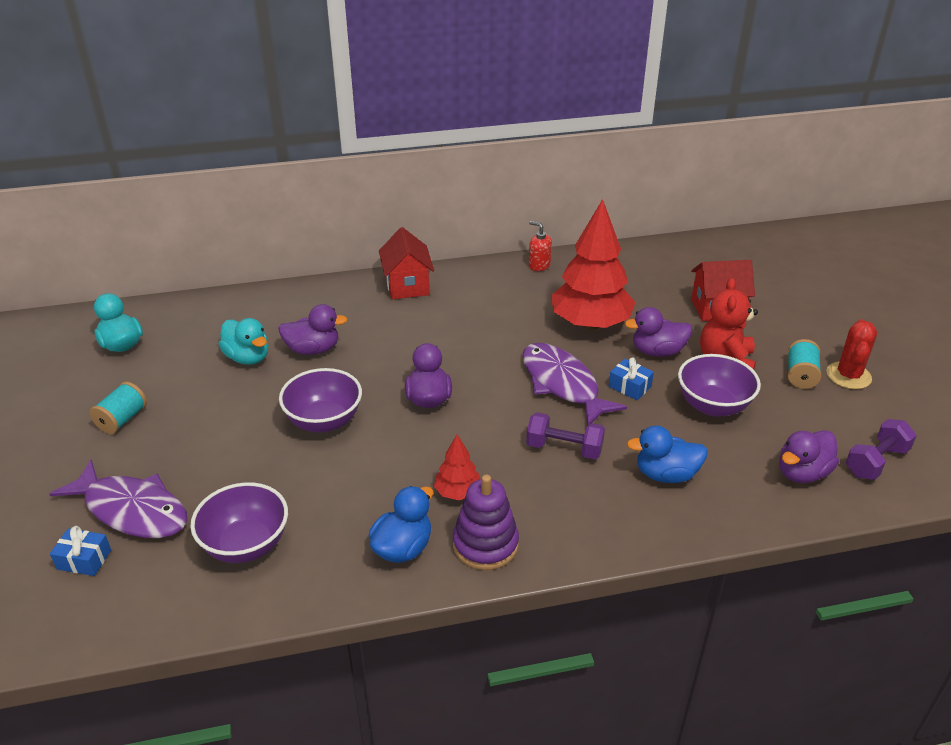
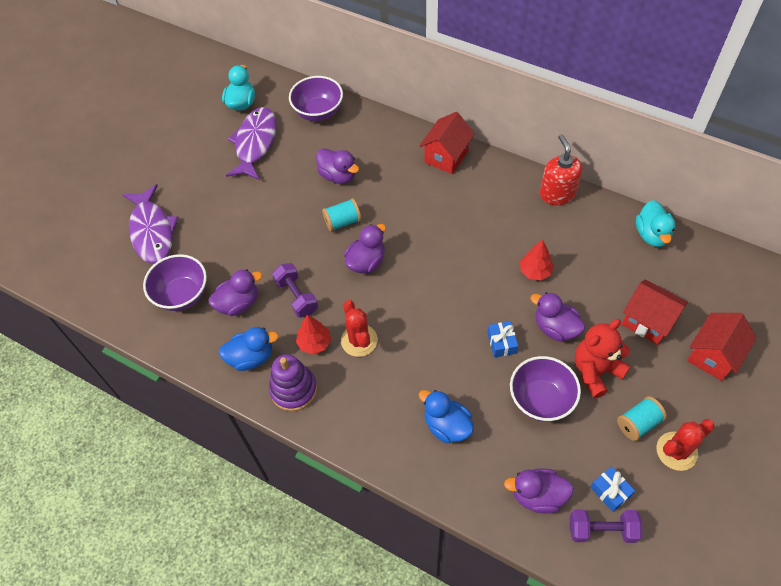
camera: 45 degrees right, 20 degrees up
(84, 559) = (109, 248): blue gift -> blue gift (610, 491)
(122, 419) = (197, 163): turquoise spool -> turquoise spool (342, 222)
(248, 357) = (297, 158): turquoise duck -> turquoise duck (652, 235)
(324, 421) = (293, 237): purple bowl -> purple bowl (318, 112)
(328, 511) = (238, 303): none -> purple duck
(500, 462) = (359, 340): none -> red cactus
(539, 265) = (557, 194): red soap dispenser -> red soap dispenser, size x1.62
(562, 384) = (459, 309): purple fish -> purple fish (255, 143)
(564, 448) = (406, 359): purple dumbbell -> purple dumbbell (297, 296)
(590, 324) = (535, 271): red tree -> red tree, size x0.46
(787, 304) = (713, 355): none -> red house

